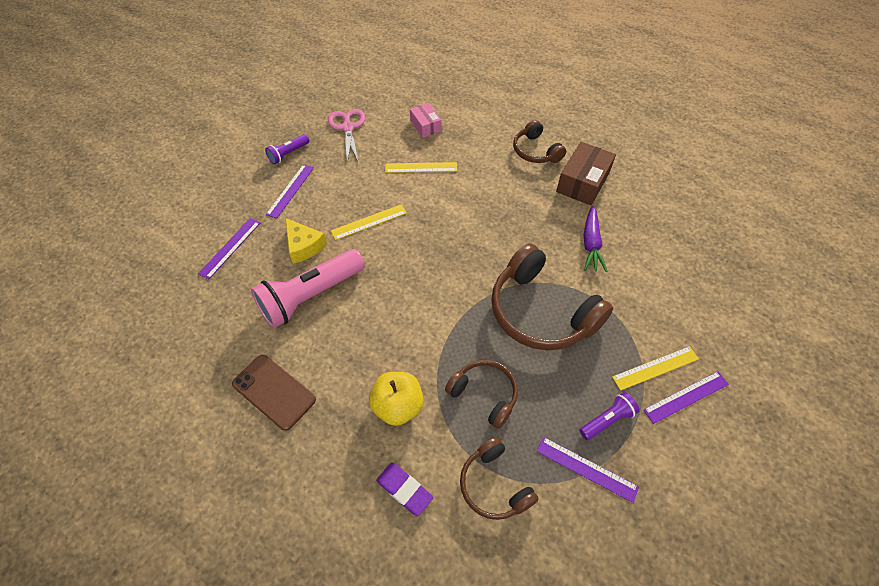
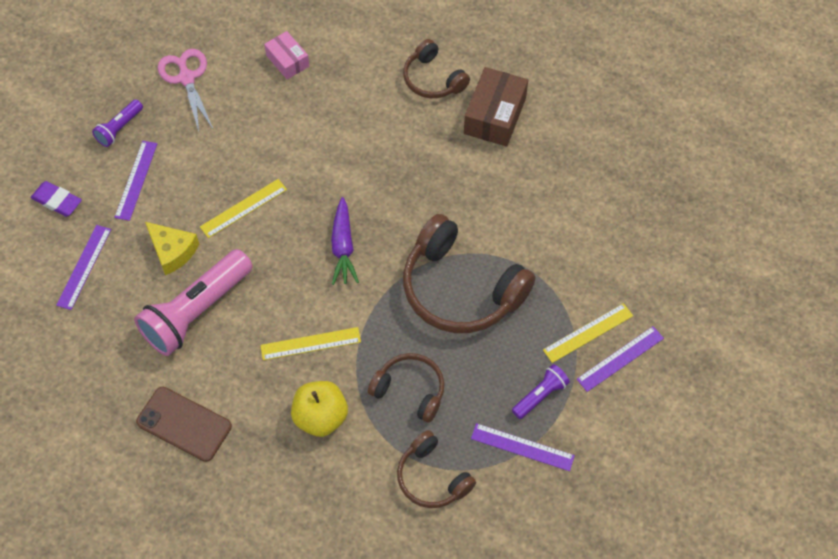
camera: 10 degrees left, 5 degrees up
(404, 489) = (343, 497): purple eraser -> purple eraser (57, 201)
(421, 167) = (293, 123): yellow ruler -> yellow ruler (310, 343)
(591, 244) = (510, 197): purple carrot -> purple carrot (343, 247)

